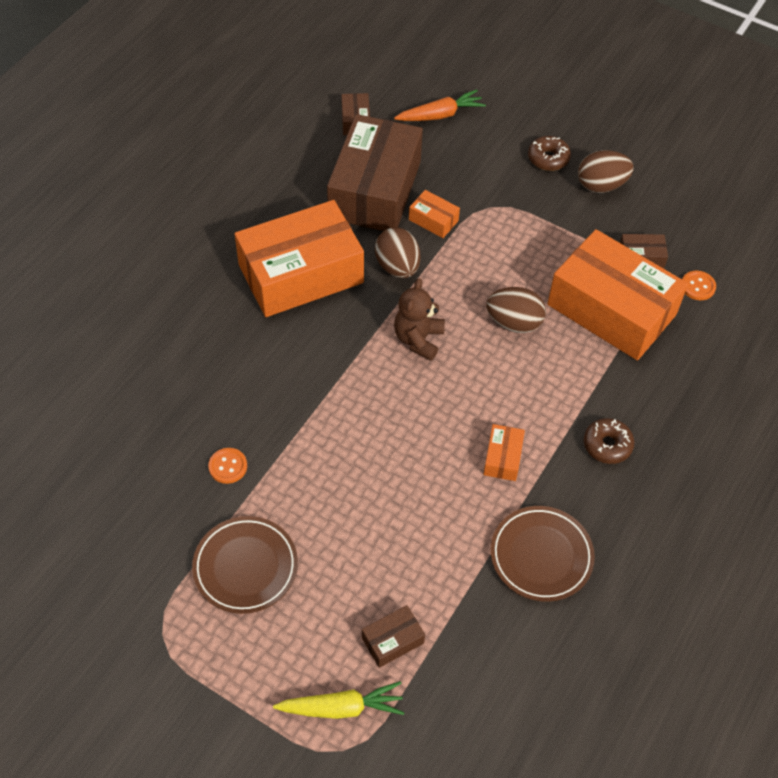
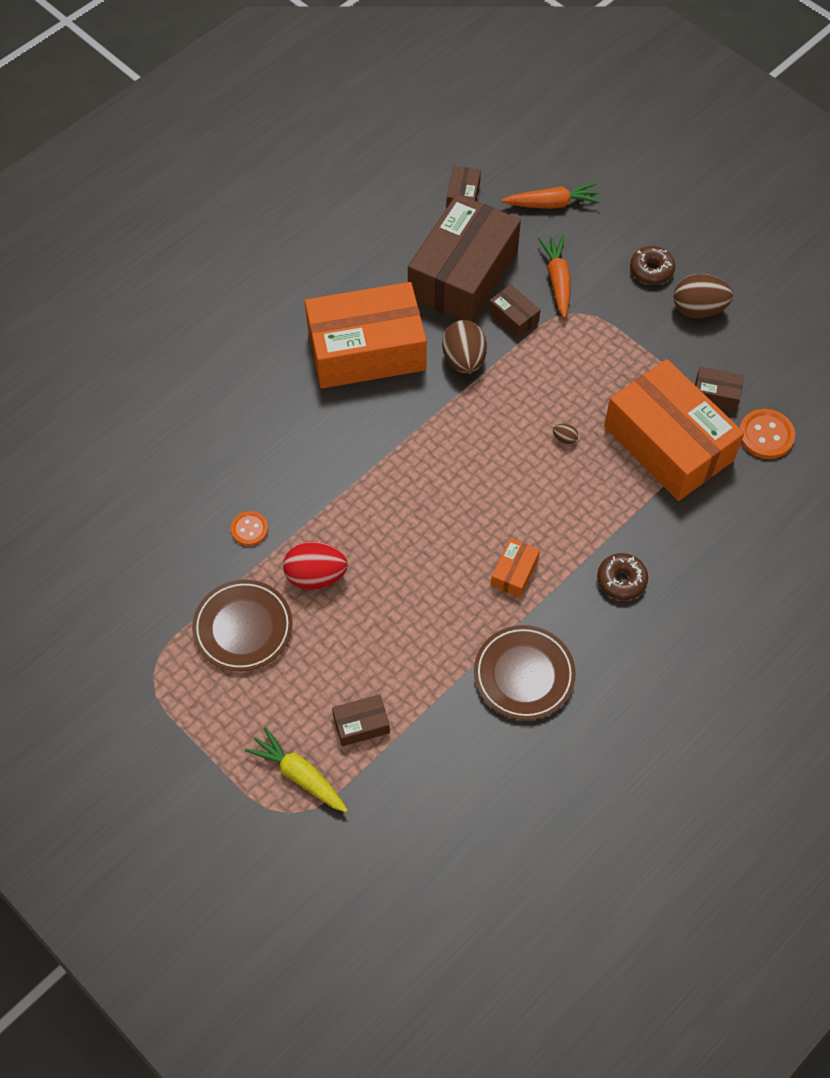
camera: 15 degrees right, 5 degrees up
(307, 500) = (316, 576): none -> red egg
(342, 707) = (299, 775): yellow carrot -> yellow carrot turned 150 degrees counterclockwise
(418, 339) = (464, 438): brown teddy bear -> none
(433, 220) = (513, 317): orange box -> brown box
(465, 181) = (557, 280): none -> orange carrot
(514, 323) = (564, 439): brown egg -> brown egg, size x0.44
(697, 286) = (766, 435): orange button -> orange button, size x1.53

